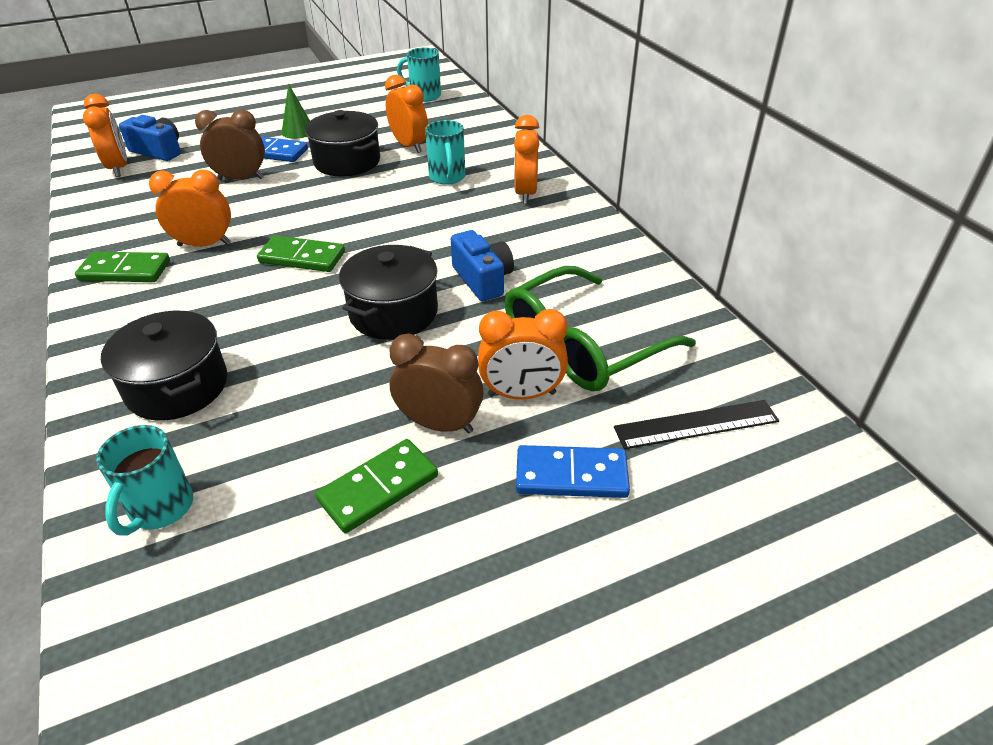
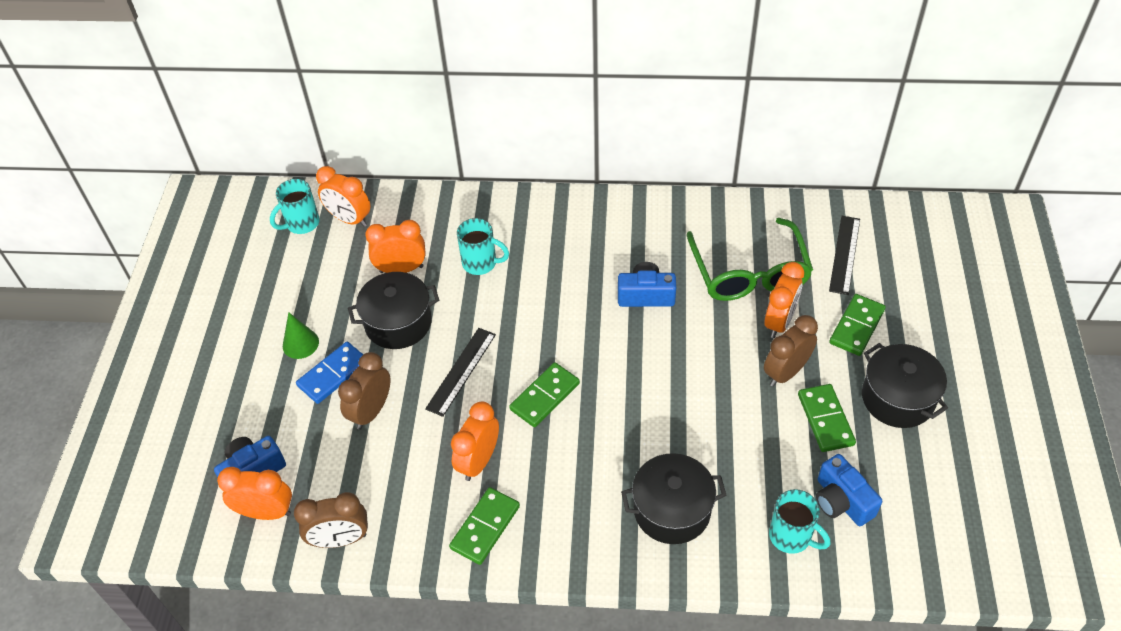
camera: 60 degrees left, 10 degrees up
(96, 205) = (340, 539): none -> brown clock
(237, 548) = (841, 501): none -> blue camera
(309, 205) = (461, 371): none -> black ruler
(393, 313) = (656, 360): black pot -> black pot (897, 398)
(525, 193) = (543, 225): orange clock -> orange clock (349, 219)
(571, 475) = (857, 327): blue domino -> green domino

